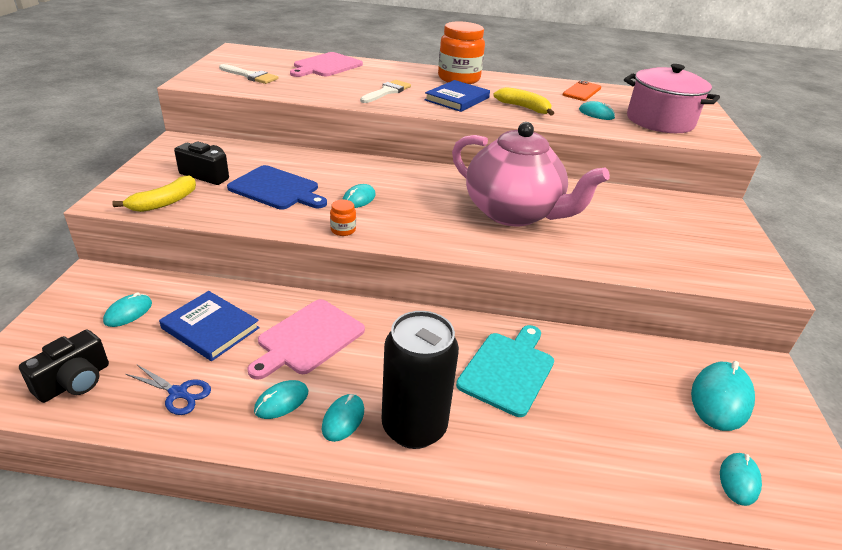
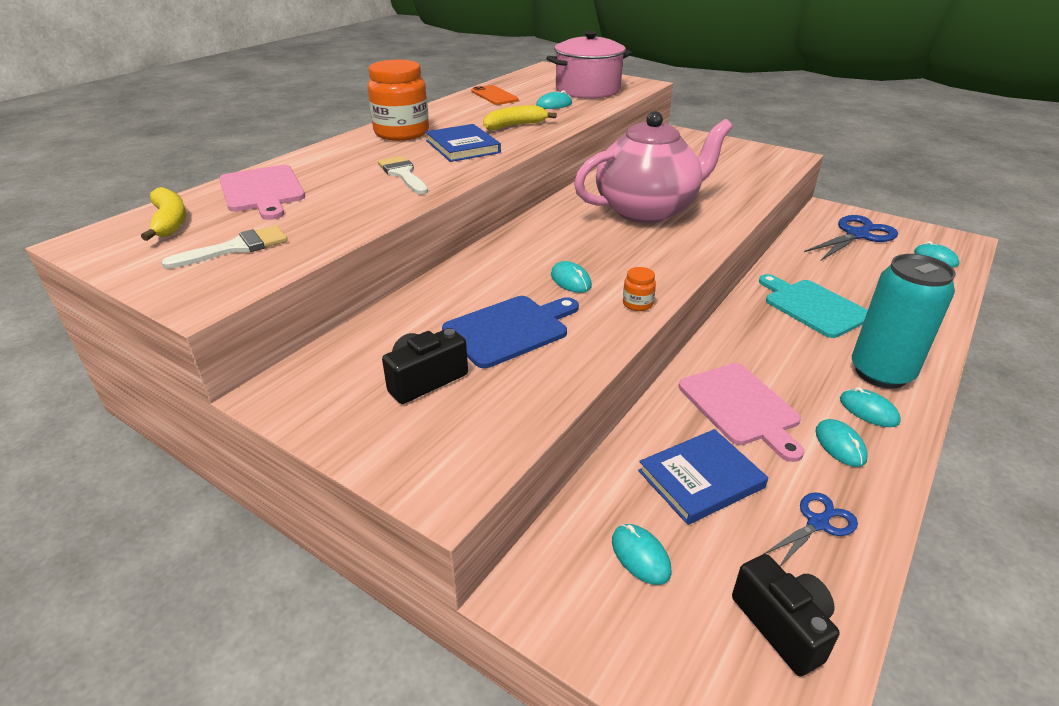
camera: 60 degrees left, 0 degrees up
(164, 202) = (487, 430): yellow banana -> yellow banana (170, 222)
(414, 427) = (881, 373): black can -> turquoise can
(721, 398) = (857, 235): turquoise mouse -> blue scissors

